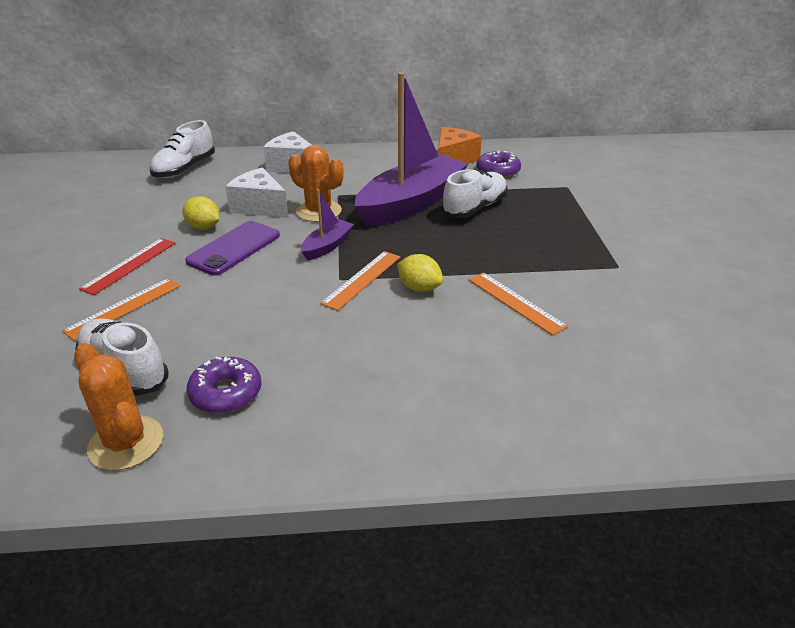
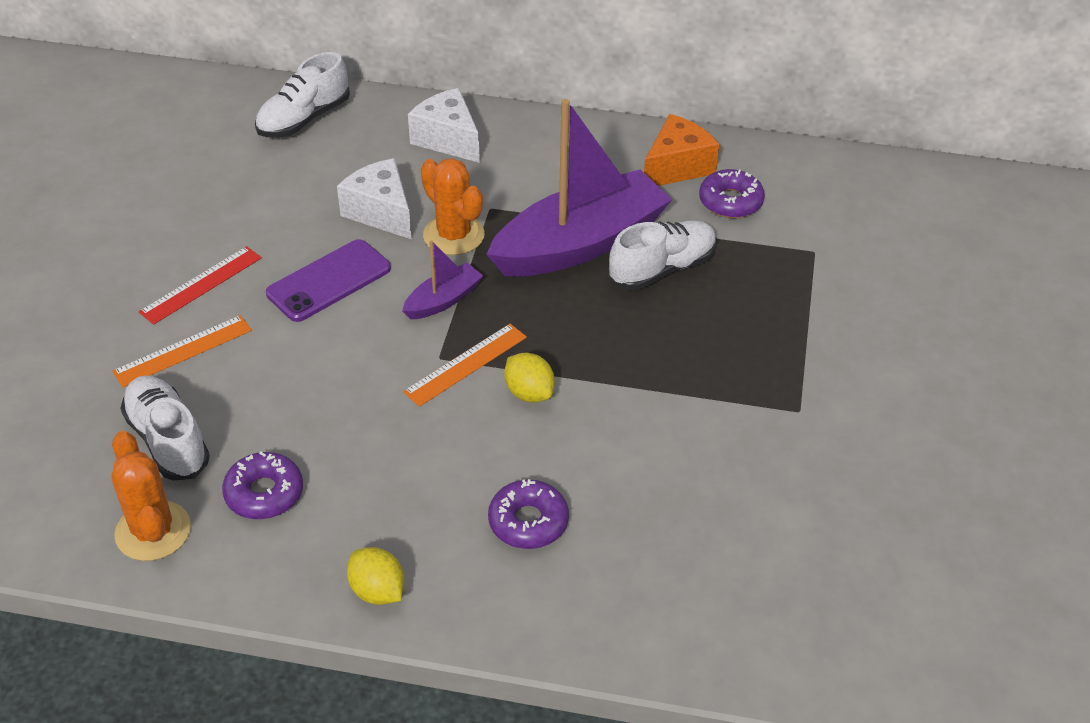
camera: 15 degrees right, 10 degrees up
(204, 227) = (302, 236): yellow lemon -> yellow lemon (377, 591)
(463, 370) = (528, 522): none -> purple donut
(515, 302) = (636, 439): orange ruler -> none

